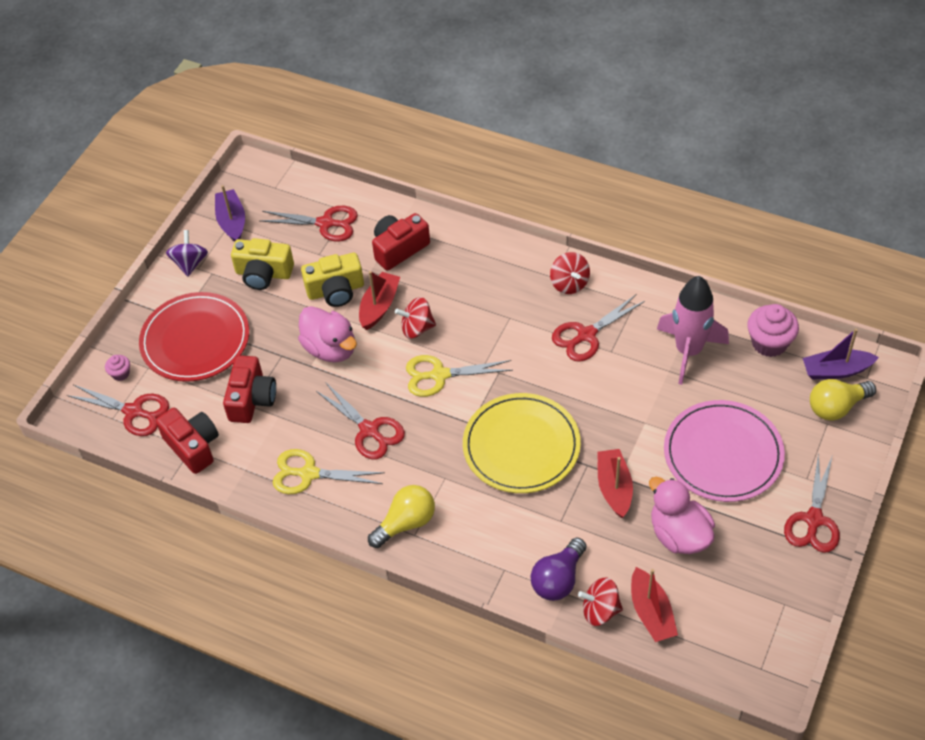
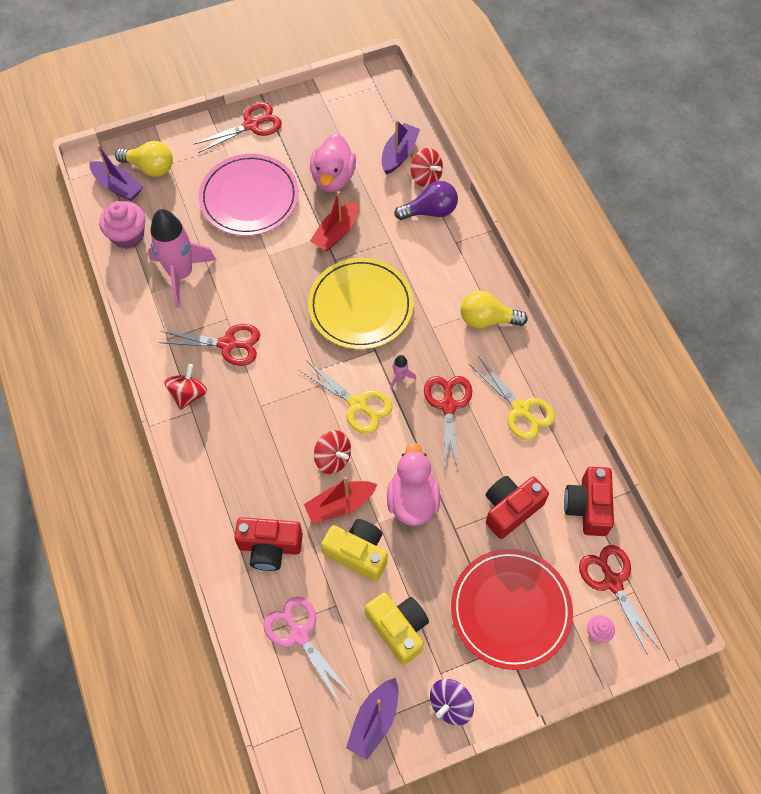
camera: 140 degrees left, 10 degrees up
(325, 223) = (299, 635): red scissors -> pink scissors
(429, 420) = (400, 377): none -> pink rocket
(651, 612) = (399, 154): red boat -> purple boat

